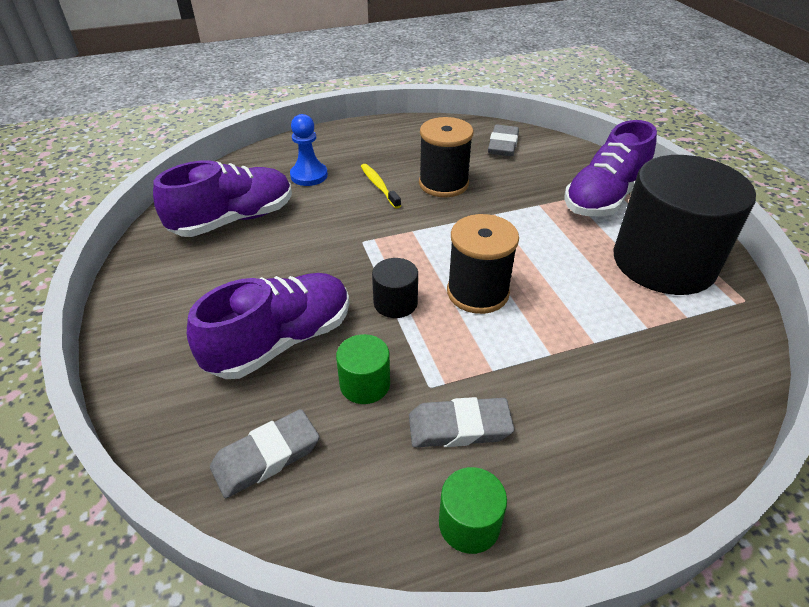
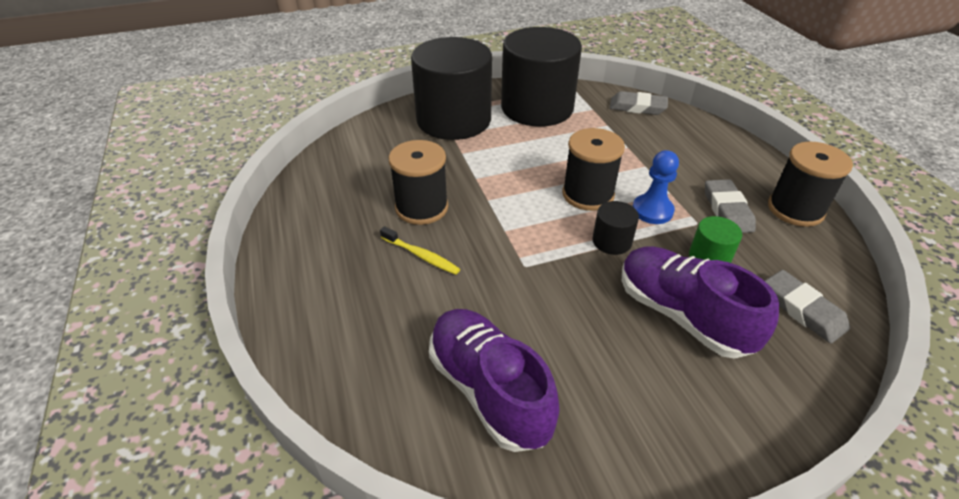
camera: 90 degrees left, 0 degrees up
(309, 175) = (389, 321): blue pawn -> blue pawn (652, 210)
(379, 186) = (421, 255): yellow toothbrush -> yellow toothbrush turned 120 degrees counterclockwise
(469, 523) = (795, 209): green cylinder -> black spool
(503, 145) = (350, 164): grey eraser -> grey eraser (637, 107)
(604, 198) = (453, 120): purple shoe -> black cylinder

